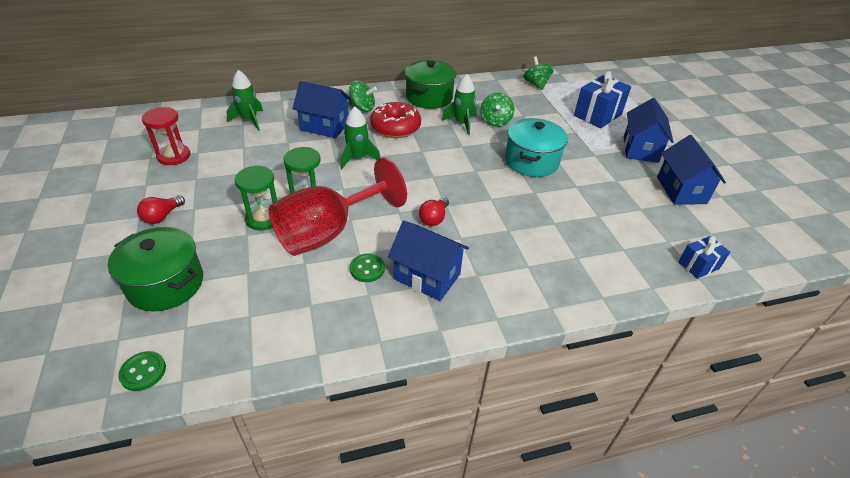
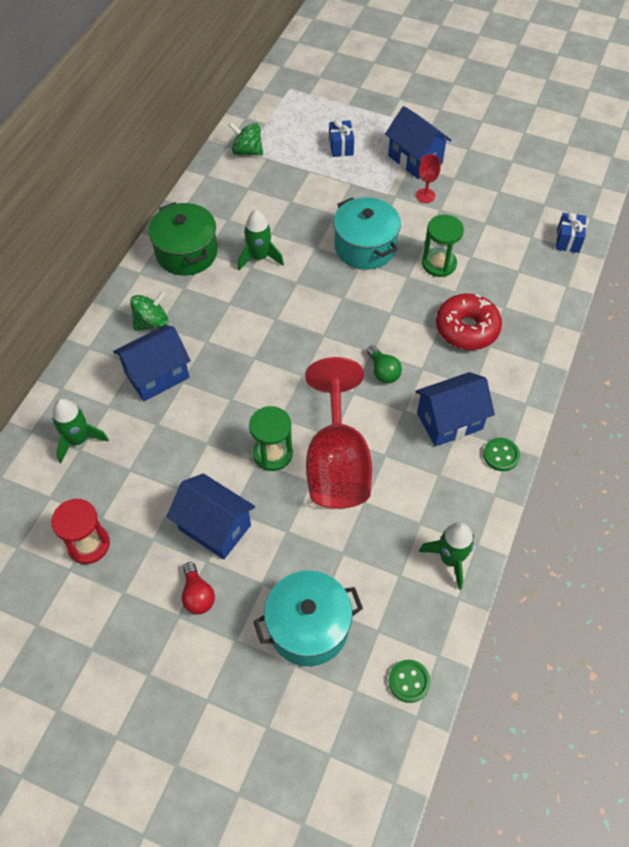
camera: 50 degrees left, 15 degrees up
(166, 284) = (308, 627): green pot -> turquoise pot
(264, 218) = (274, 506): green hourglass -> green hourglass (439, 264)
(358, 158) = (242, 378): green rocket -> green rocket (450, 559)
(367, 269) = (408, 459): green button -> green button (501, 455)
(395, 128) = (216, 315): red donut -> red donut (467, 328)
(434, 218) = (383, 371): red light bulb -> green light bulb
(495, 121) = (280, 229): green spinning top -> none
(597, 115) = (341, 147): blue gift -> blue gift, size x0.57
(617, 168) = (425, 196): none -> red goblet
(681, 190) = (486, 179): blue house -> blue house (215, 527)

